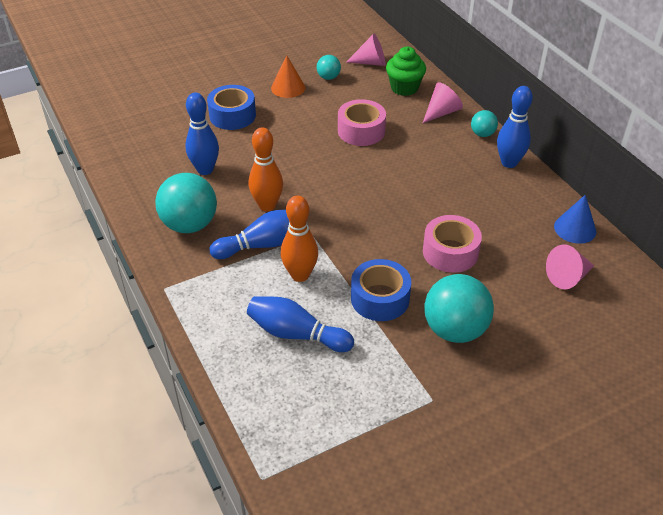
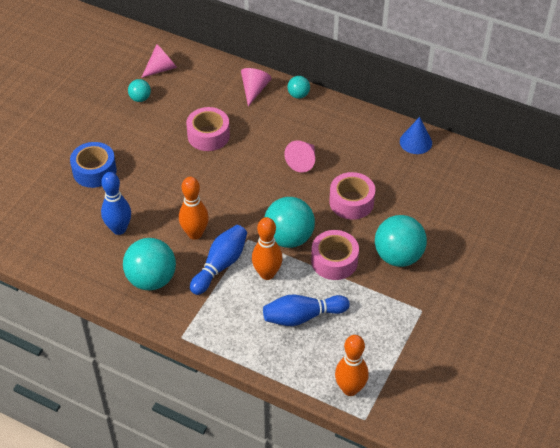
camera: 35 degrees left, 5 degrees up
(276, 436) = (350, 389): none -> orange bowling pin
(288, 87) = (116, 123): orange cone -> none
(353, 253) = (289, 238): none -> turquoise ball
(380, 298) = (334, 261): blue tape -> pink tape
(404, 88) = (208, 80): green cupcake -> none
(509, 163) = (335, 110): blue bowling pin -> none
(568, 277) = (437, 180): pink cone -> pink cone (303, 161)

